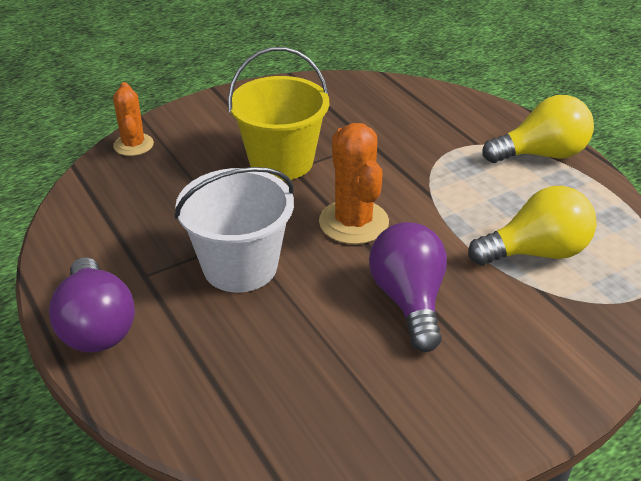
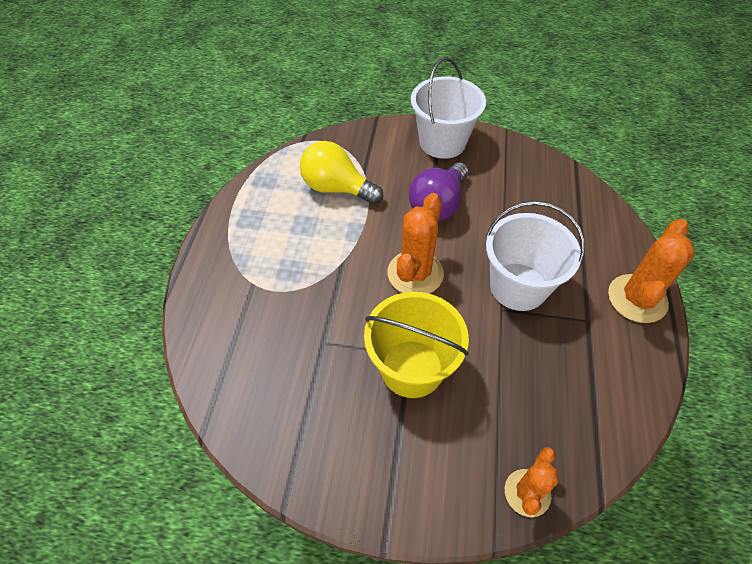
camera: 140 degrees left, 15 degrees up
(96, 326) = (637, 298): purple light bulb -> orange cactus
(506, 394) = (442, 142): none -> white bucket
(541, 154) = (230, 245): yellow light bulb -> none

